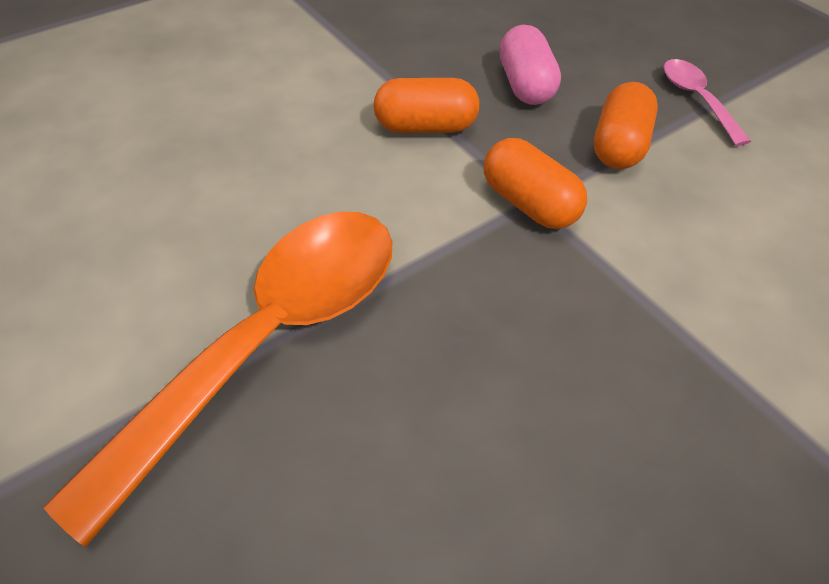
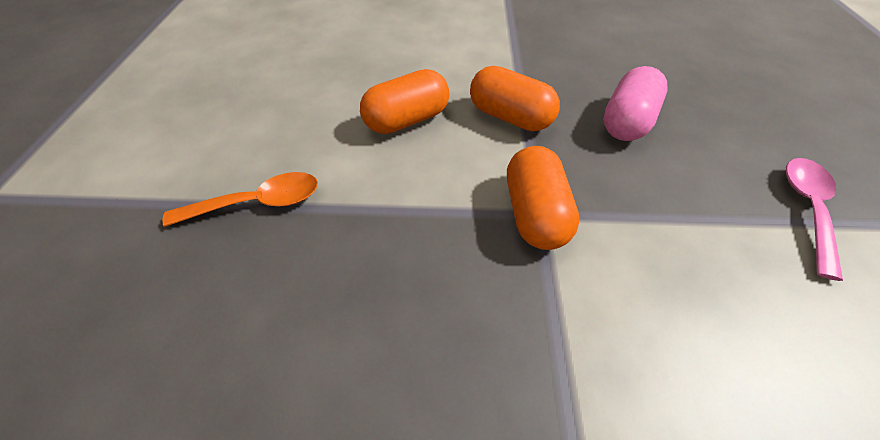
camera: 40 degrees right, 0 degrees up
(270, 339) = (258, 203): orange spoon -> orange spoon, size x0.45
(618, 145) = (671, 209): orange capsule -> orange capsule (407, 120)

